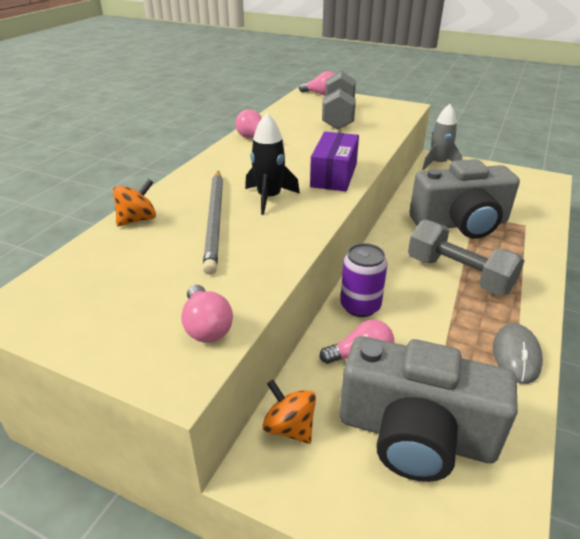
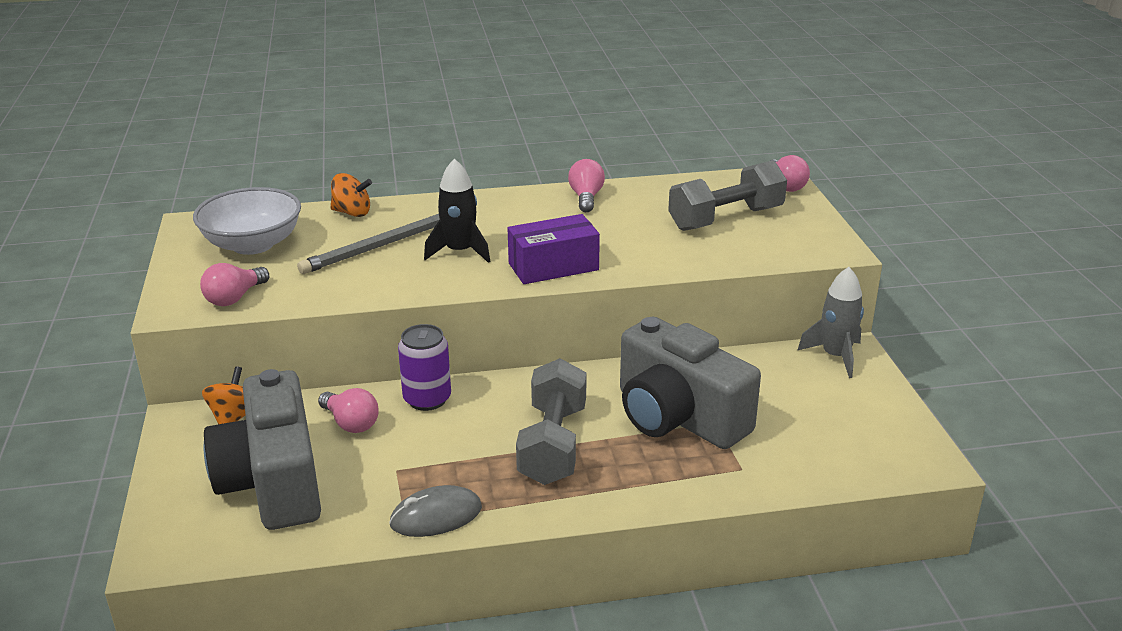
camera: 55 degrees right, 5 degrees down
(114, 285) = (253, 244): none -> white bowl

